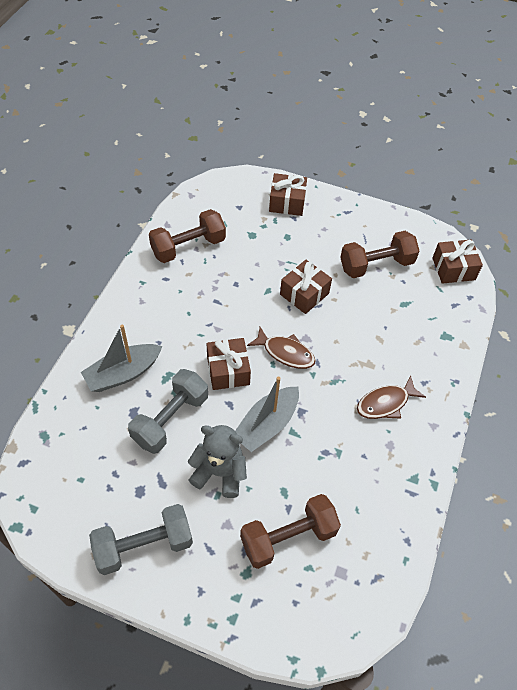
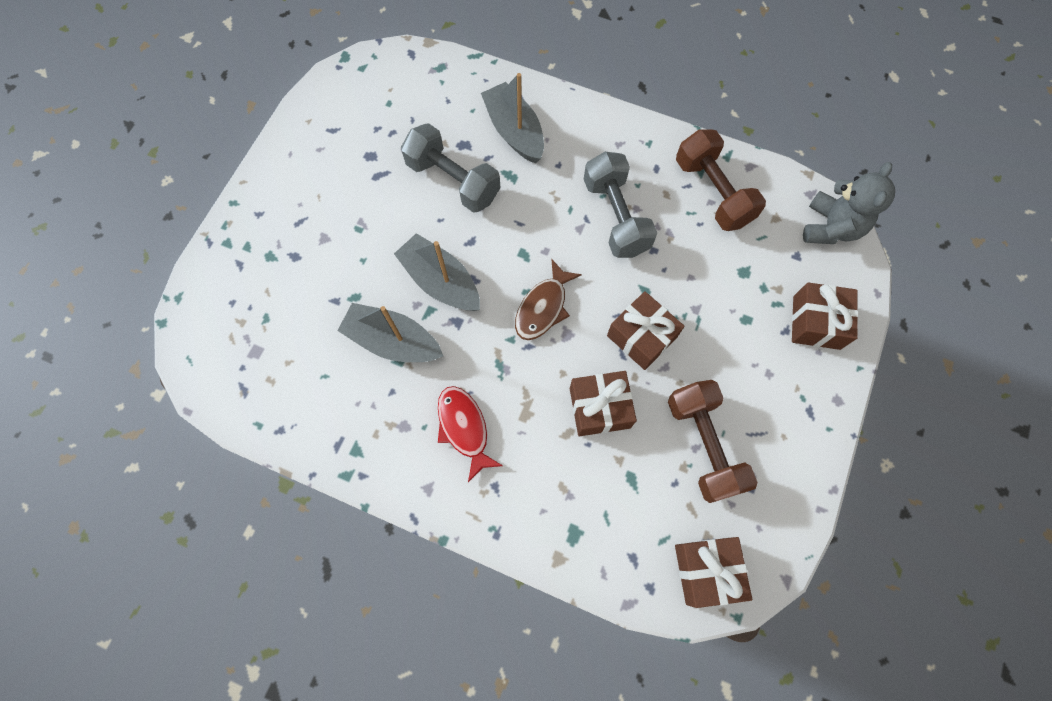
camera: 95 degrees right, 15 degrees up
(144, 546) = (311, 162): grey dumbbell -> grey dumbbell (615, 217)
(219, 472) = (384, 231): grey teddy bear -> grey teddy bear (830, 227)
(228, 370) = (517, 240): brown gift -> brown gift (599, 408)
(288, 537) = (301, 299): brown dumbbell -> none
(321, 457) = (393, 341): none -> grey boat
(385, 403) = (464, 428): brown fish -> red fish

